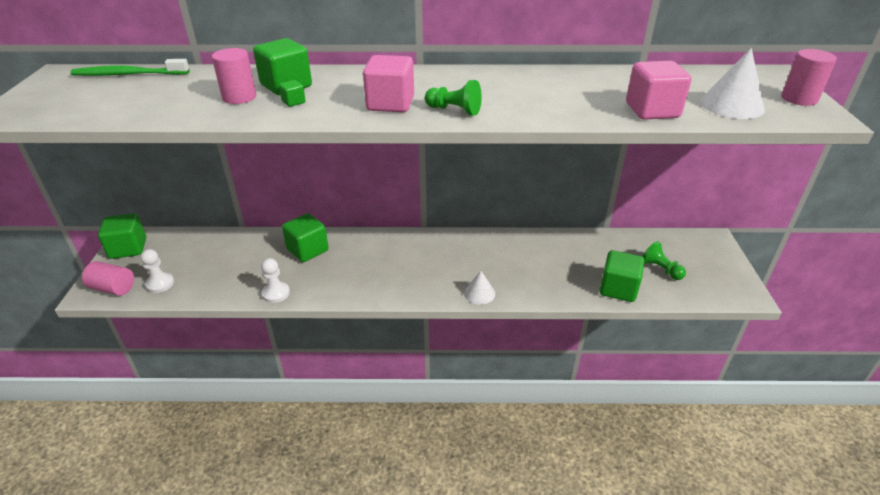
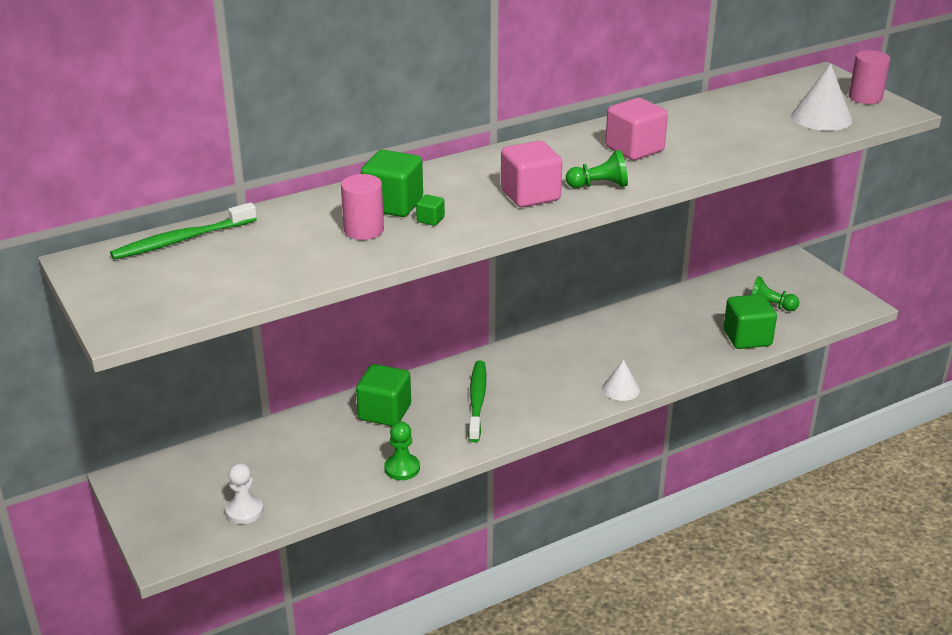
camera: 30 degrees left, 5 degrees down
(113, 288) = (188, 538): pink cylinder -> none
(128, 248) = (144, 491): green cube -> none
(276, 293) = (402, 468): white pawn -> green pawn
(372, 264) = (477, 400): none -> green toothbrush
(652, 110) = (765, 140): pink cube -> pink cube (634, 149)

